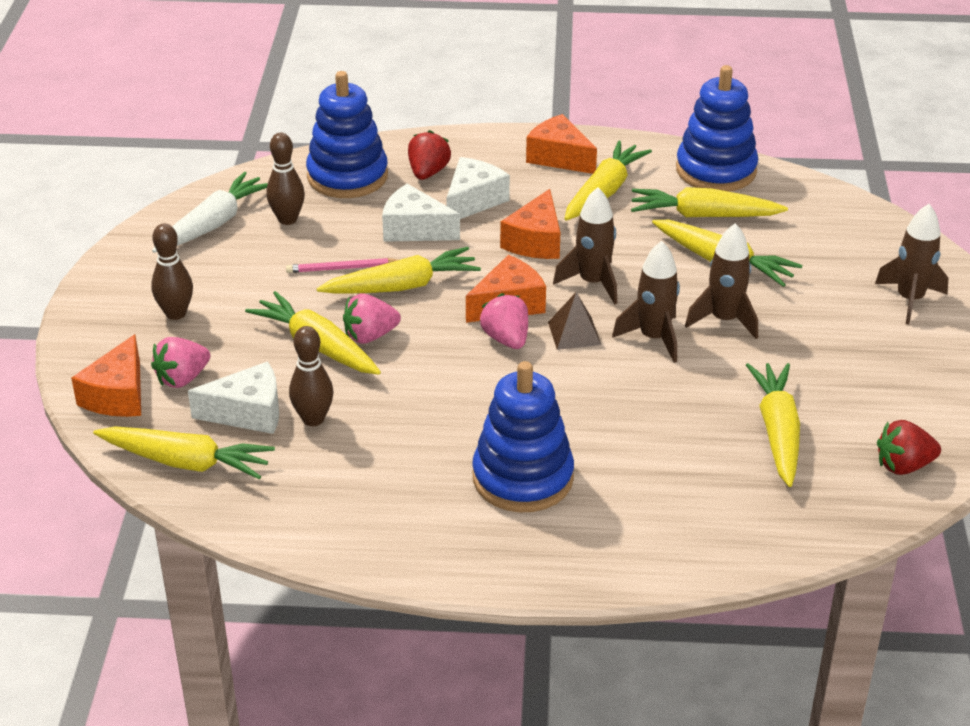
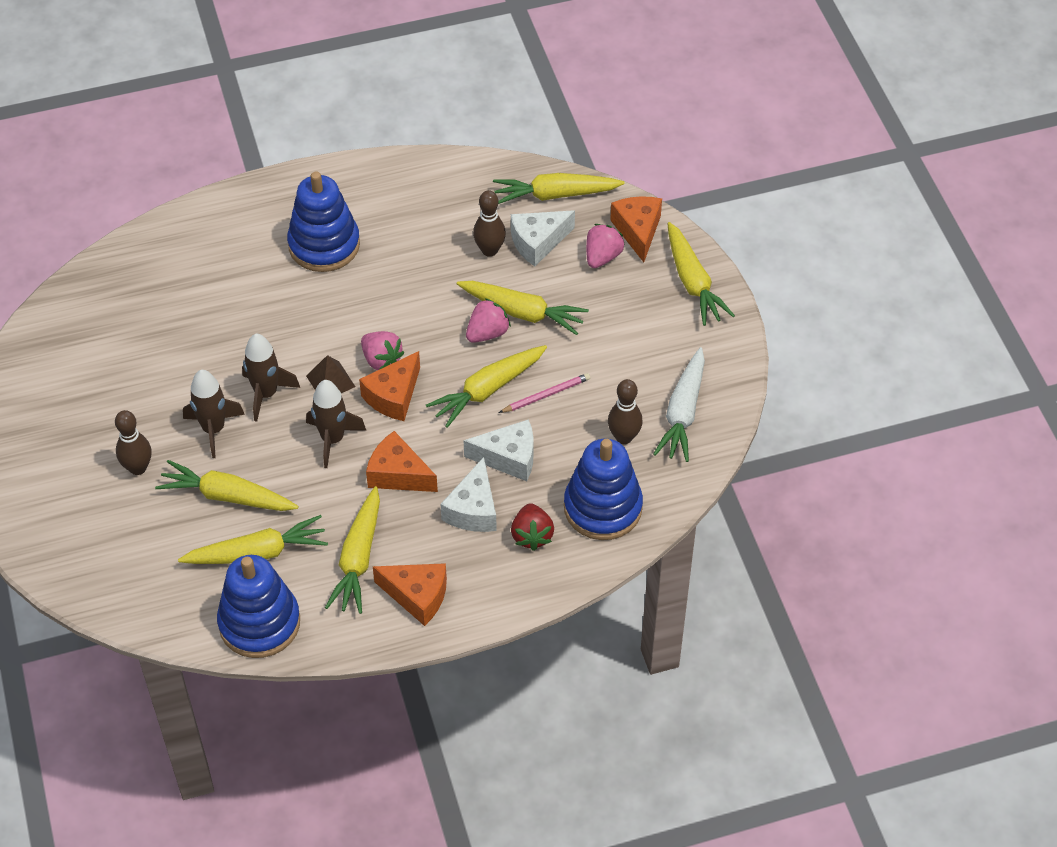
camera: 160 degrees right, 15 degrees up
(176, 313) = (648, 312): brown bowling pin -> brown bowling pin (138, 468)
(535, 241) = (398, 474): orange cheese -> orange cheese turned 60 degrees counterclockwise
(777, 432) = (154, 332): yellow carrot -> yellow carrot (693, 282)
(903, 466) = (59, 327): red strawberry -> none
(909, 300) = (60, 498): brown rocket -> none

